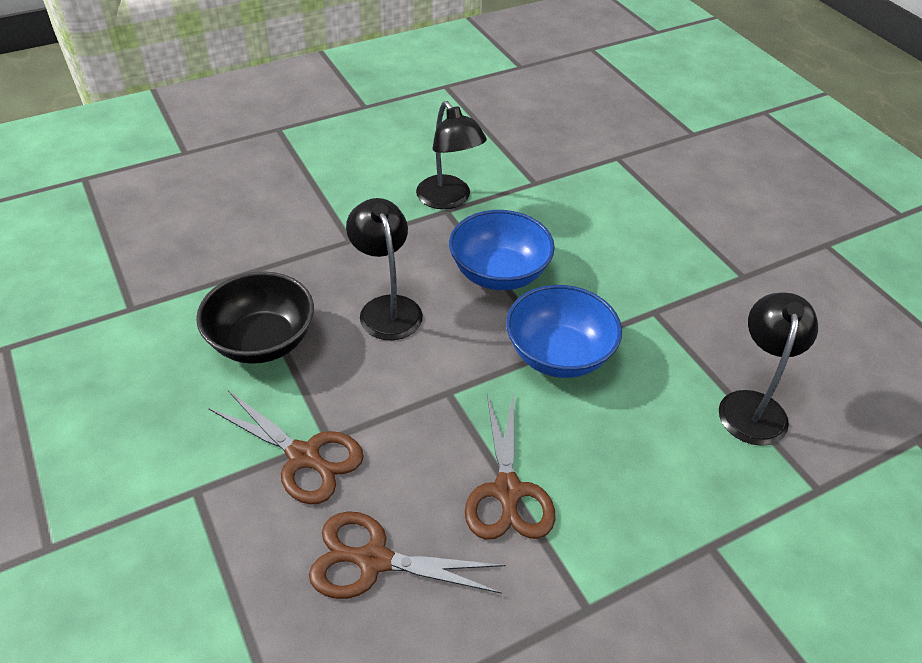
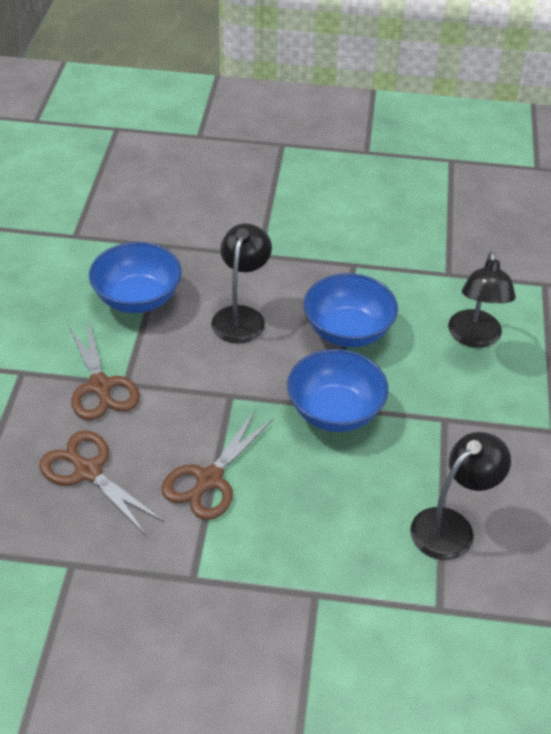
camera: 35 degrees right, 0 degrees up
(262, 341) = (137, 298): black bowl -> blue bowl
(449, 200) = (363, 257): black lamp -> black lamp (474, 337)

